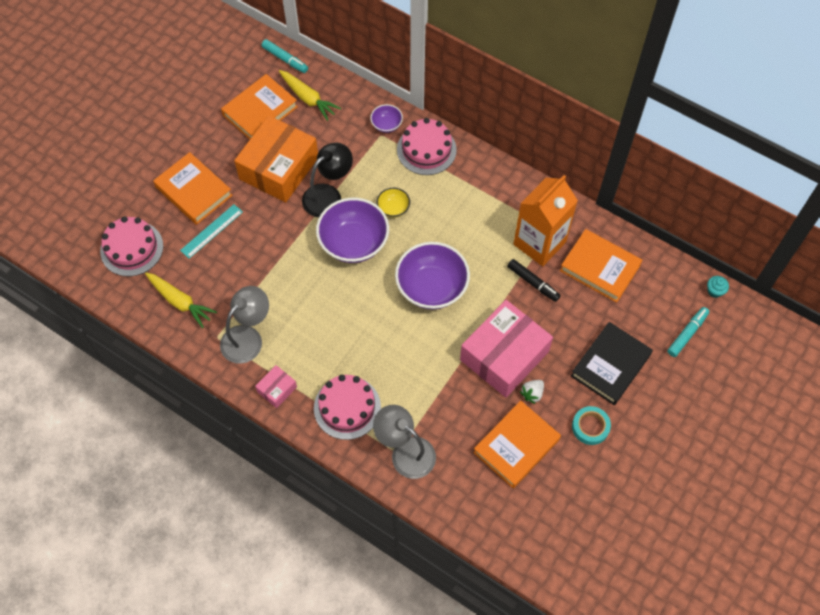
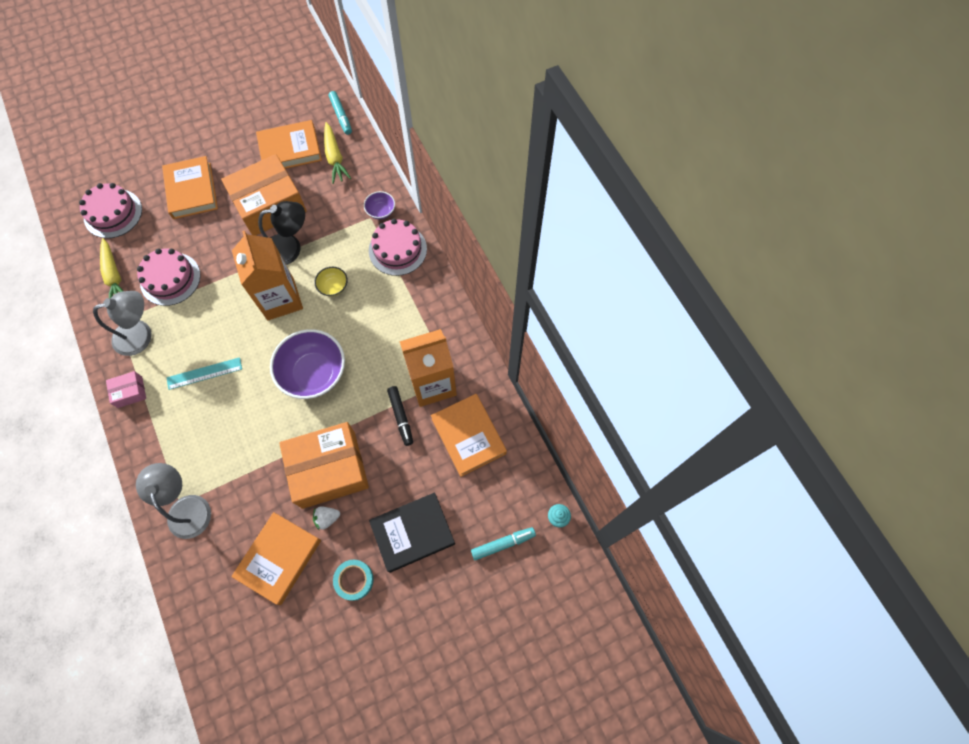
camera: 30 degrees right, 5 degrees up
(212, 231) = (180, 231): turquoise ruler -> turquoise ruler (204, 373)
(347, 407) = (171, 440): pink cake -> pink cake (170, 279)
(354, 242) = (280, 299): purple bowl -> orange carton
(504, 355) = (329, 469): pink box -> orange box
(516, 446) = (279, 558): orange book -> orange book turned 45 degrees counterclockwise

